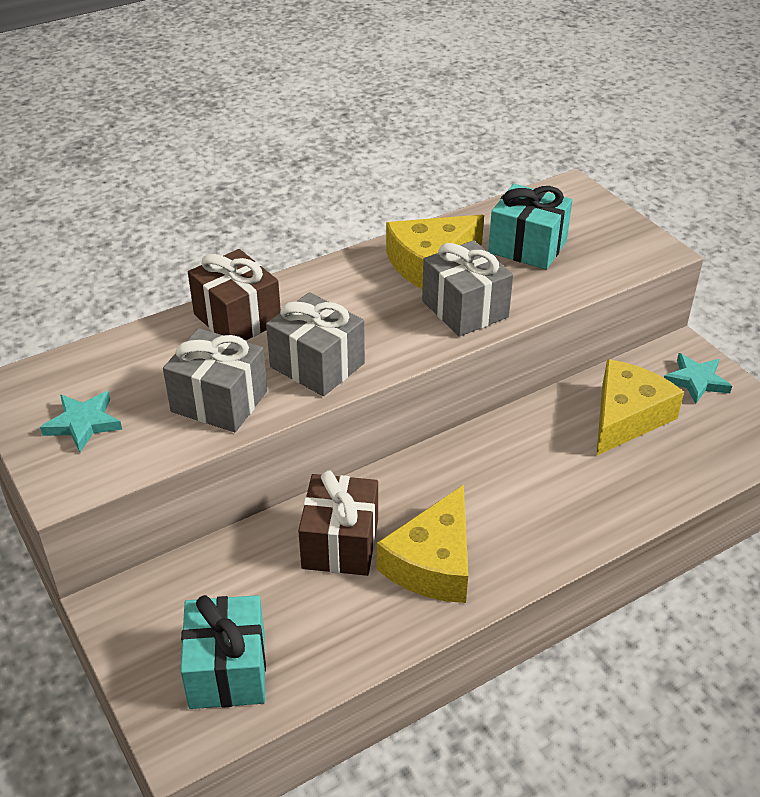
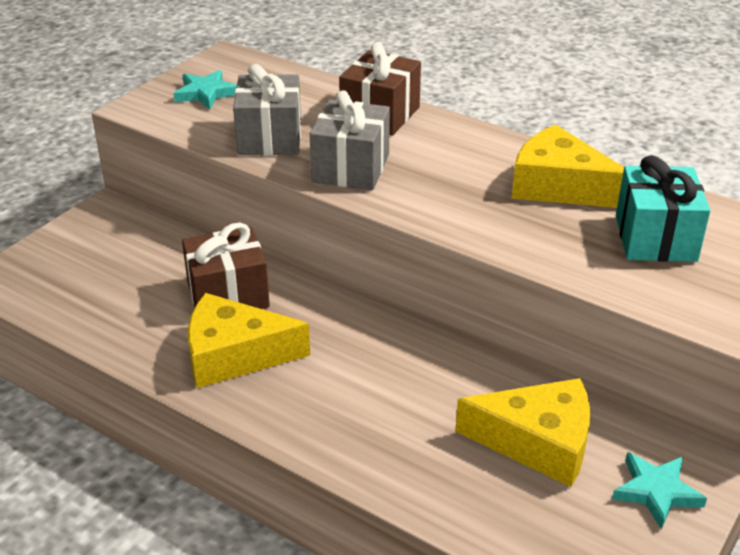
camera: 65 degrees right, 5 degrees down
(227, 670) = (68, 280): turquoise gift -> none
(465, 309) = (505, 224): grey gift -> none

